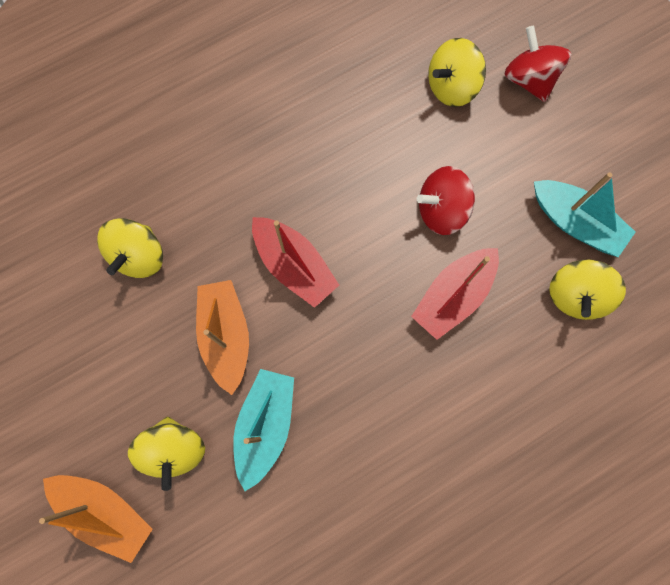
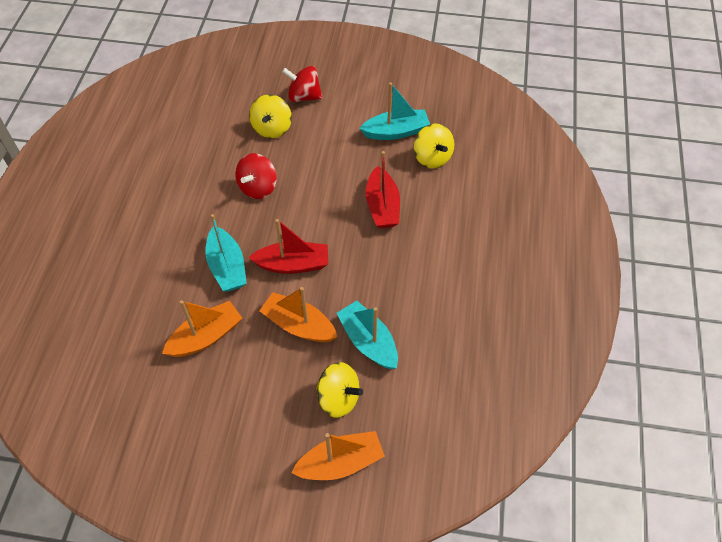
camera: 50 degrees left, 20 degrees down
(139, 256) = (206, 337): yellow spinning top -> orange boat
(235, 203) = (227, 267): none -> turquoise boat
(441, 210) = (332, 179): red spinning top -> red spinning top (258, 187)

